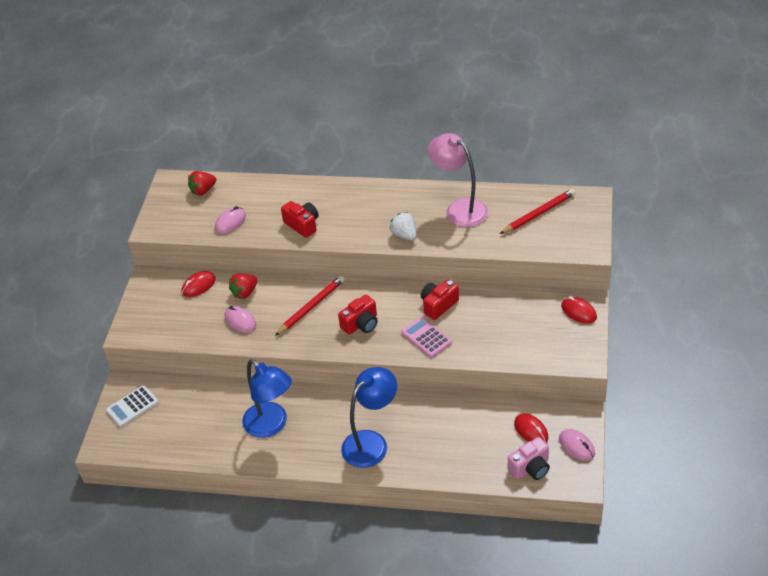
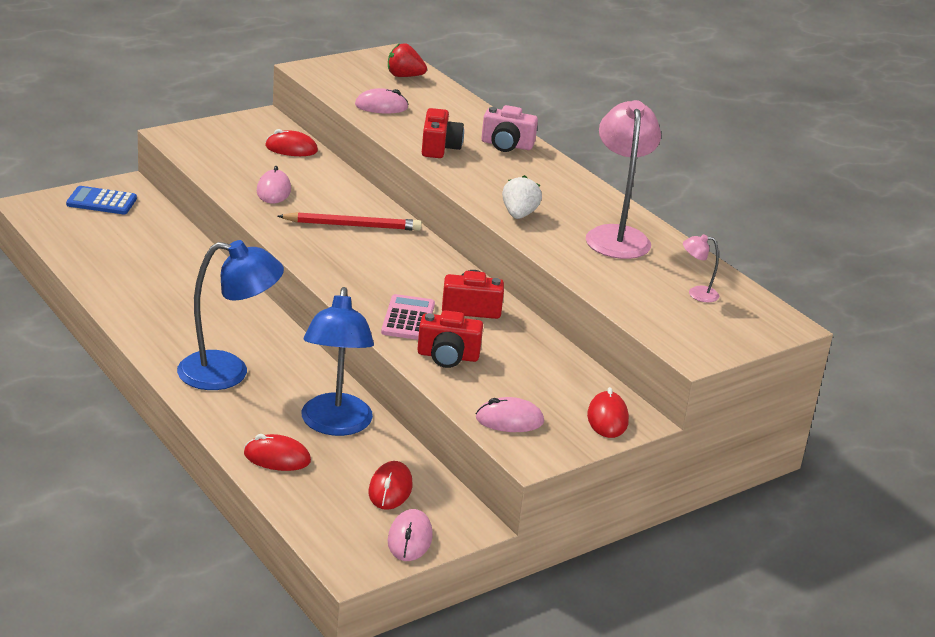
camera: 40 degrees right, 15 degrees down
(132, 406) = (101, 201): white calculator -> blue calculator
(245, 293) = (318, 178): red strawberry -> none
(271, 425) = (174, 295): blue lamp -> blue lamp (335, 425)
(361, 324) = (370, 266): red camera -> red camera (448, 356)
(467, 463) = (277, 458): none -> red mouse
(530, 468) = (328, 513): pink camera -> pink camera (506, 145)
(539, 213) = (696, 293): red pencil -> pink lamp
(550, 351) = (509, 420): none -> pink mouse

